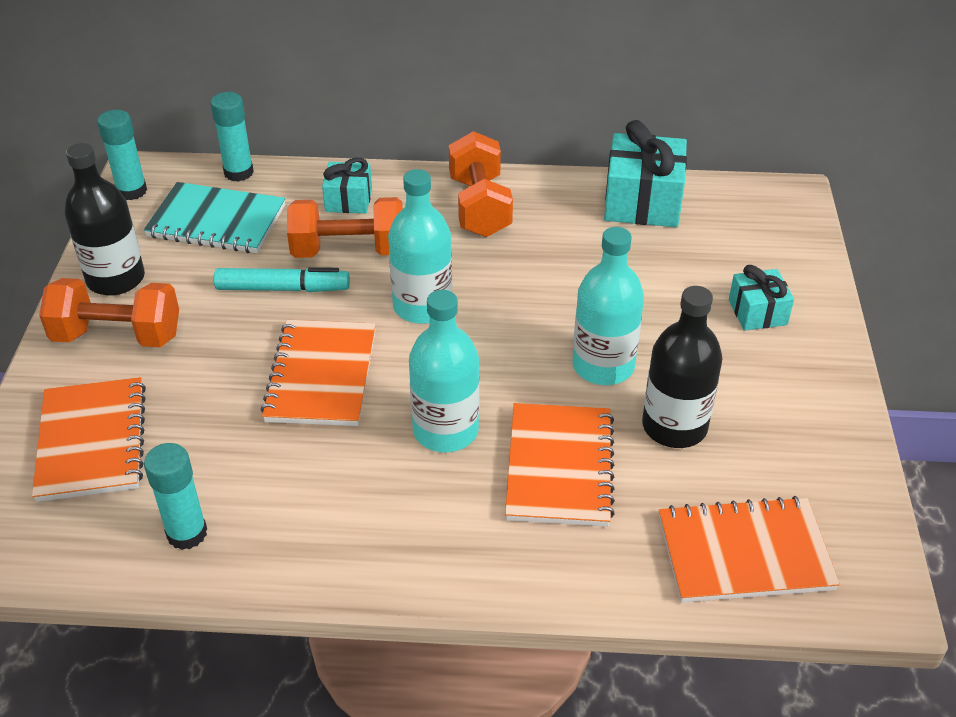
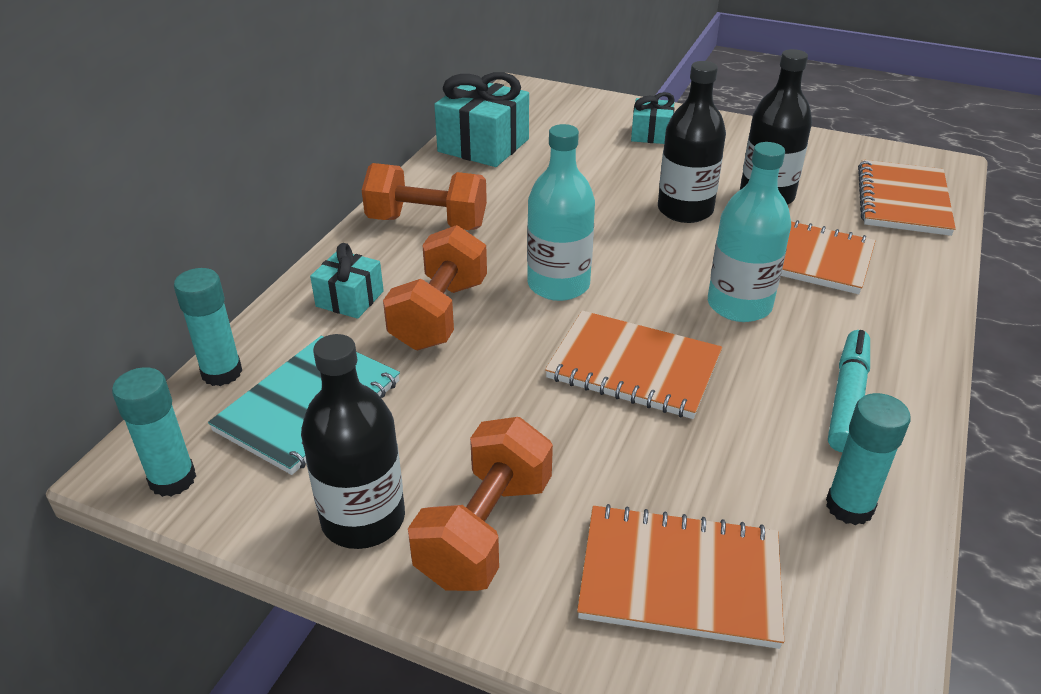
camera: 70 degrees left, 5 degrees down
(282, 288) = (474, 372): turquoise marker -> turquoise marker (847, 399)
(603, 366) = (685, 210): turquoise bottle -> black bottle

